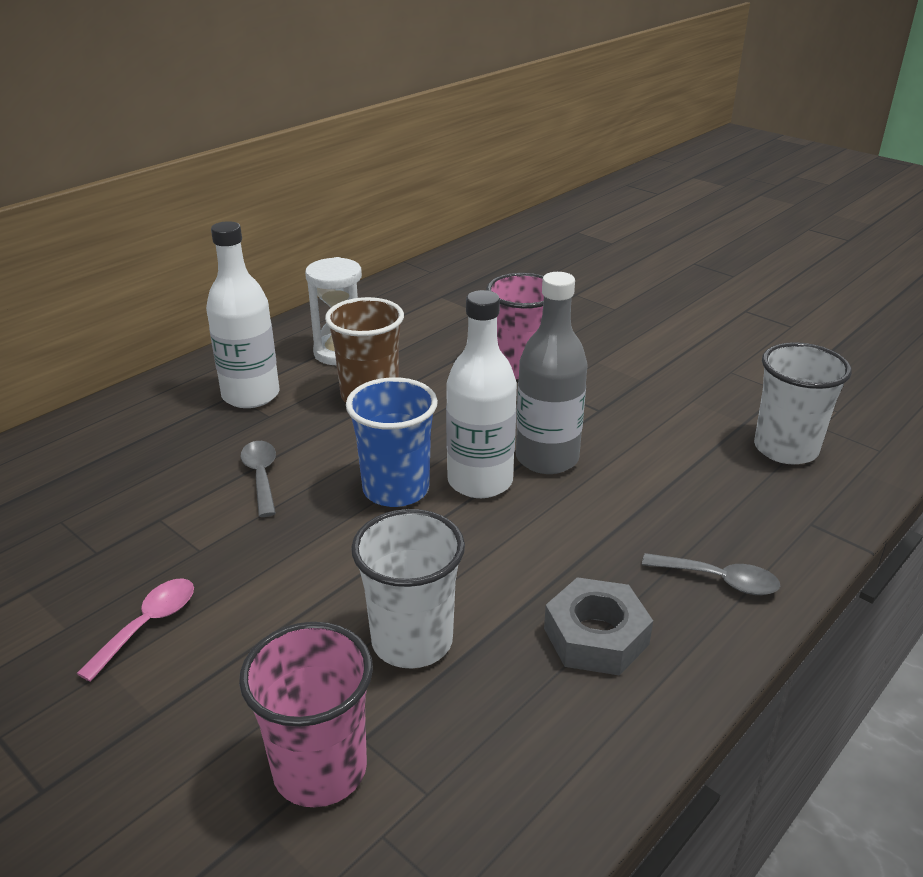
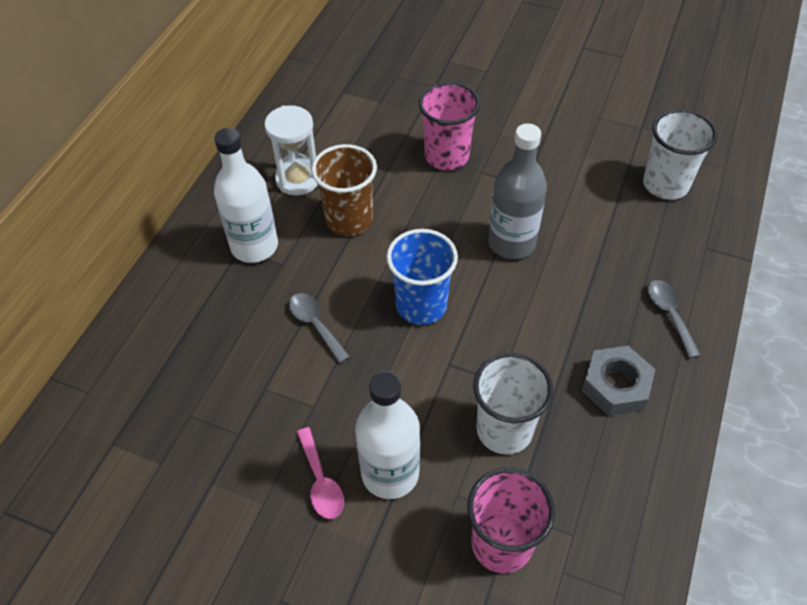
camera: 20 degrees left, 20 degrees up
(148, 625) = (320, 481): pink spoon -> pink spoon turned 150 degrees clockwise
(480, 481) = (476, 279): white bottle -> white bottle (390, 473)
(718, 580) = (669, 315): grey spoon -> grey spoon turned 105 degrees counterclockwise

